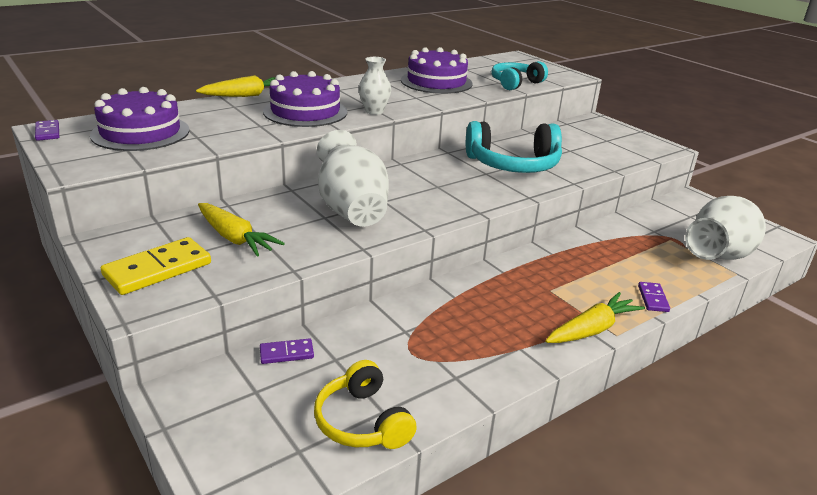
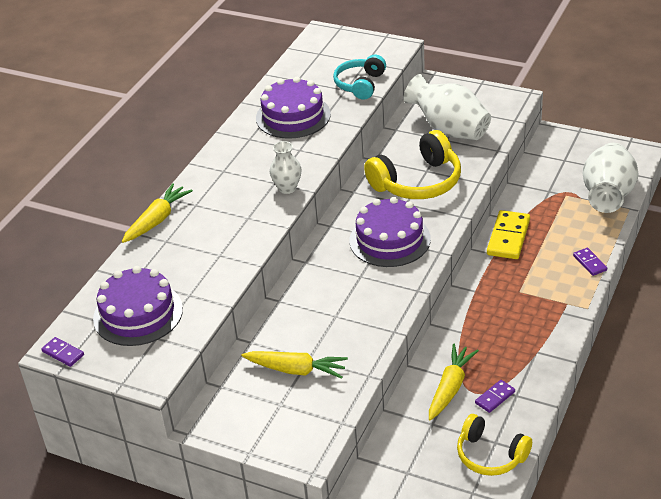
camera: 25 degrees left, 10 degrees up
(158, 269) = (278, 424): yellow domino -> yellow domino (508, 237)
(286, 353) = (397, 437): purple domino -> purple domino (495, 397)
(305, 111) = (233, 217): purple cake -> purple cake (389, 240)
(351, 210) = (347, 298): white vase -> white vase (449, 130)
(513, 165) = (418, 182): turquoise headphones -> yellow headphones
(592, 329) = (570, 311): yellow carrot -> yellow carrot (450, 387)

